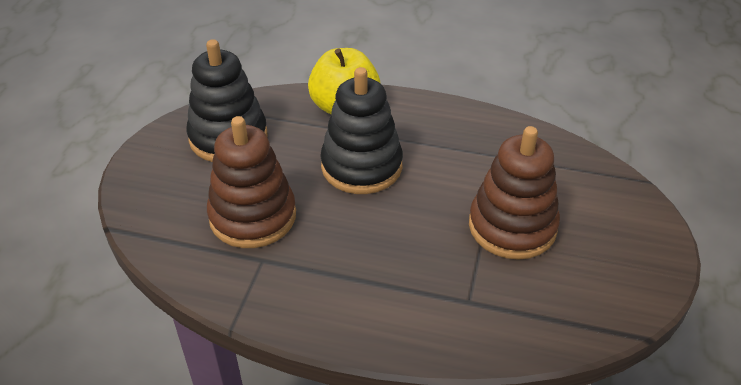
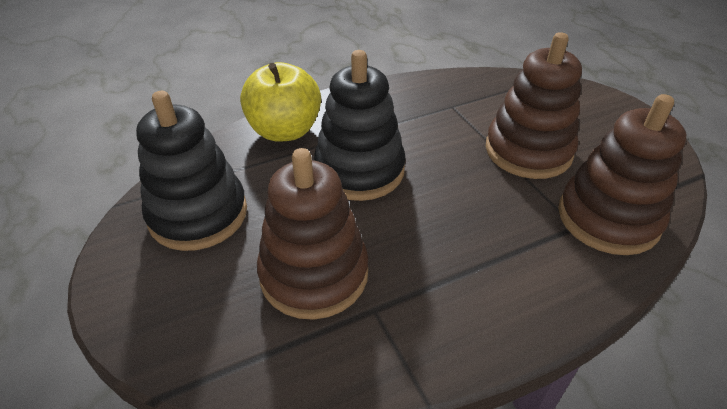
camera: 40 degrees left, 0 degrees up
(502, 312) = (608, 218): none -> brown stacking toy

